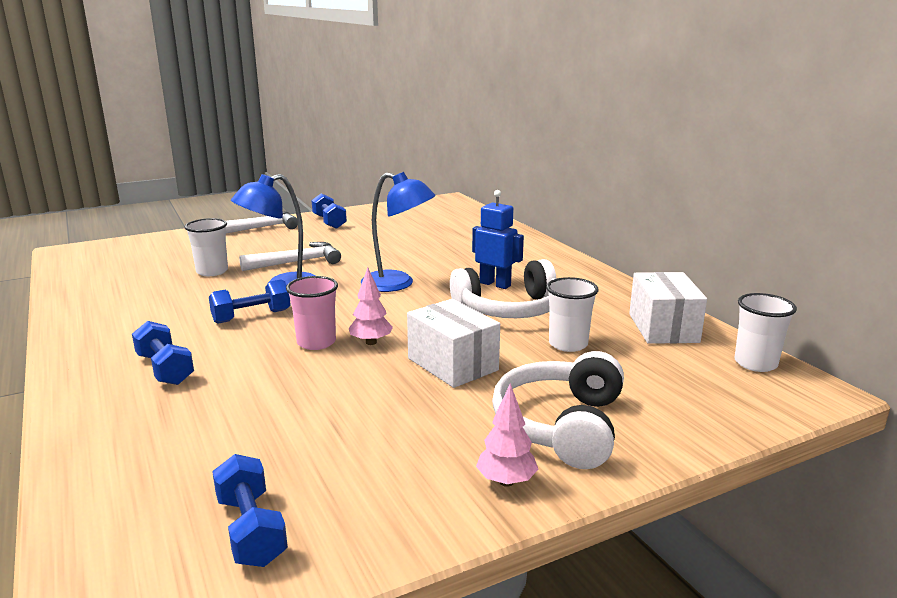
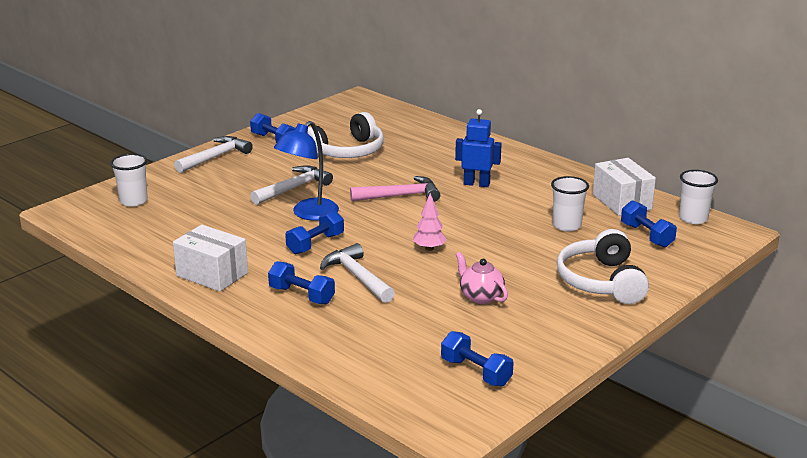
camera: 20 degrees left, 5 degrees up
(212, 271) = (230, 209): white cup -> white cup (133, 201)
(253, 359) = (357, 277): none -> white hammer
(316, 342) = (389, 256): pink cup -> none
(374, 413) = (480, 296): none -> pink teapot
(397, 284) = (400, 196): blue lamp -> pink hammer
(452, 364) = (501, 254): white box -> white box (212, 274)
(506, 481) = (593, 319): pink tree -> none
(509, 309) = (505, 204): white headphones -> white headphones (347, 151)
(672, 374) = (646, 235): none -> blue dumbbell

